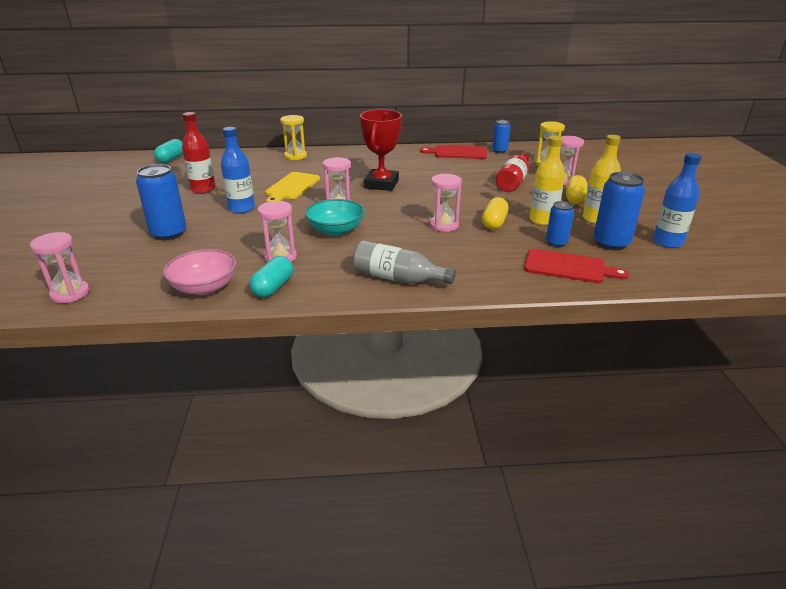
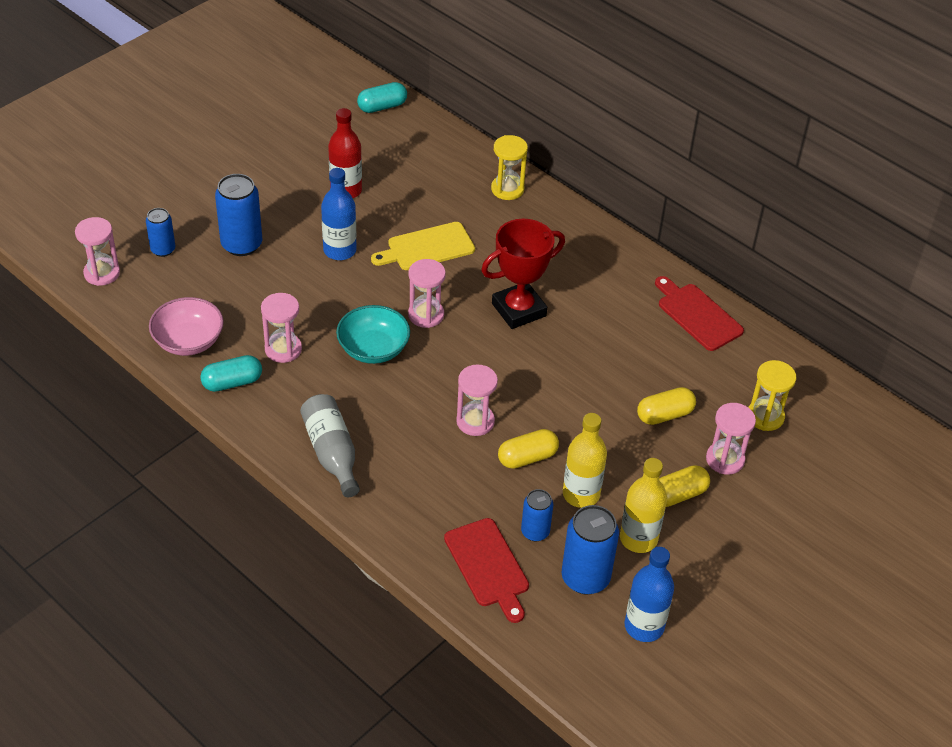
camera: 45 degrees right, 15 degrees up
(499, 151) = (754, 349): blue can -> blue can (163, 249)
(513, 181) = (664, 415): red bottle -> yellow capsule

